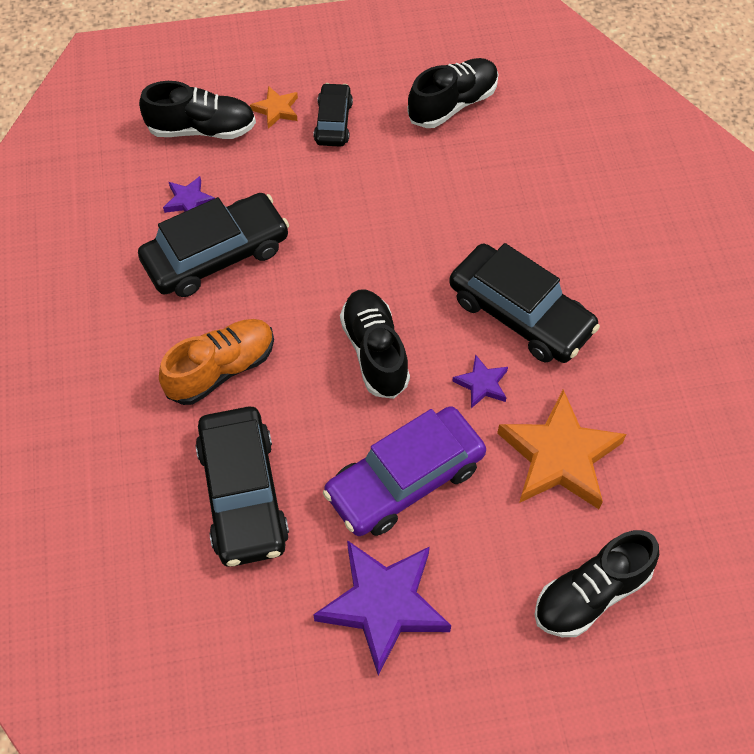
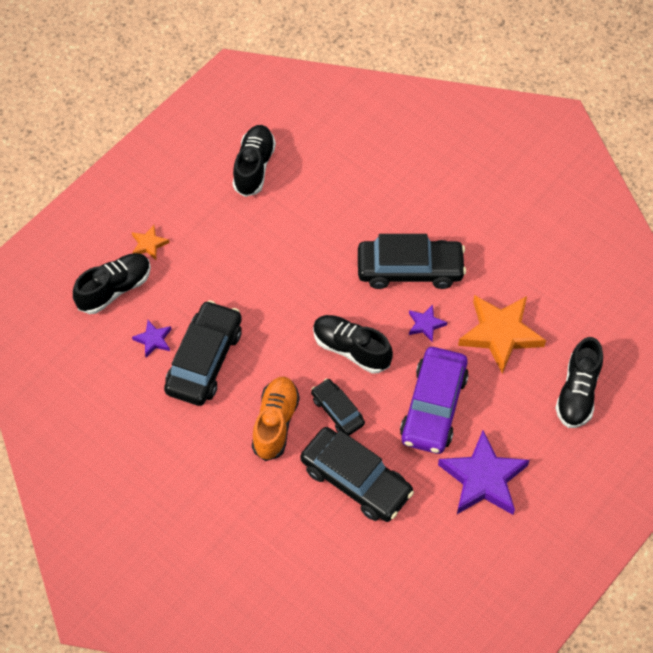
camera: 40 degrees left, 0 degrees up
(333, 122) = (192, 228): black car -> black car (337, 411)

